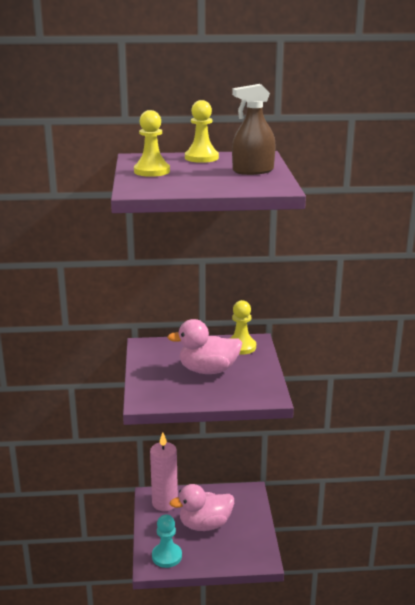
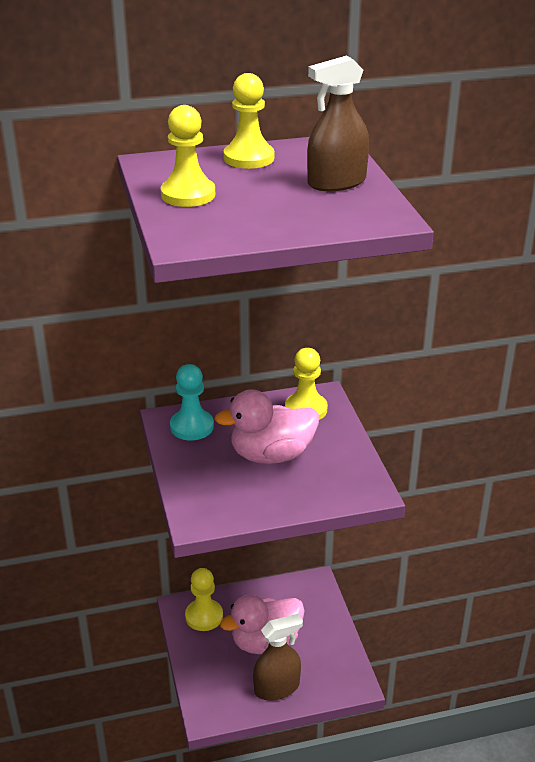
camera: 10 degrees left, 10 degrees up
(165, 503) = (204, 616): pink candle -> yellow pawn
(167, 556) = (225, 697): turquoise pawn -> turquoise pawn (192, 426)
(205, 555) = (277, 687): none -> brown spray bottle

